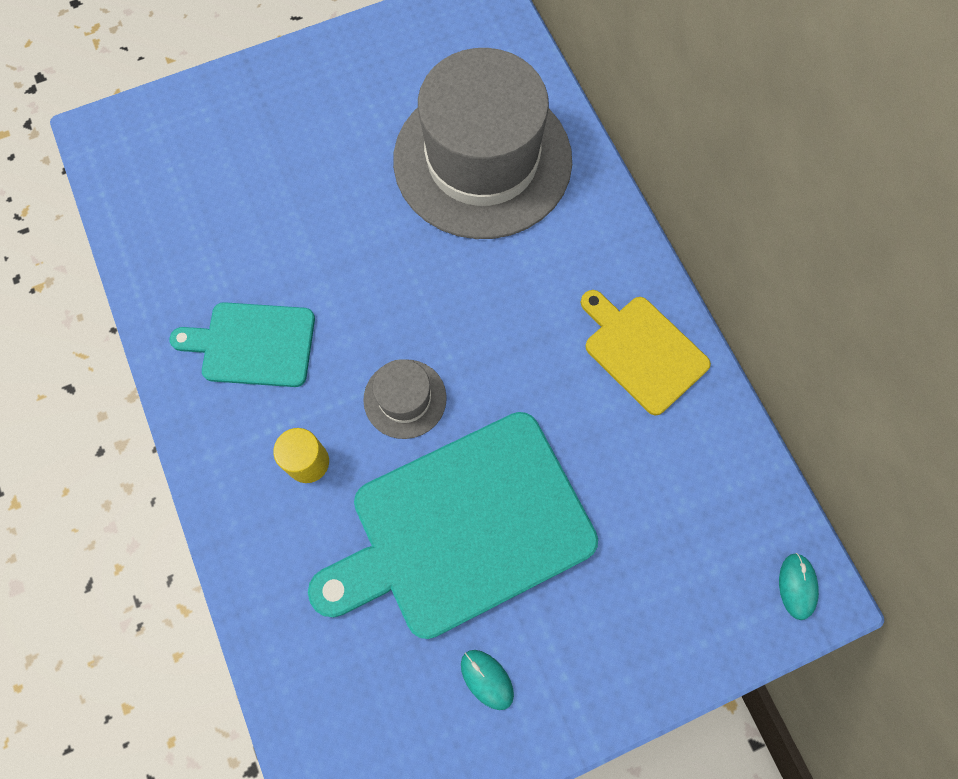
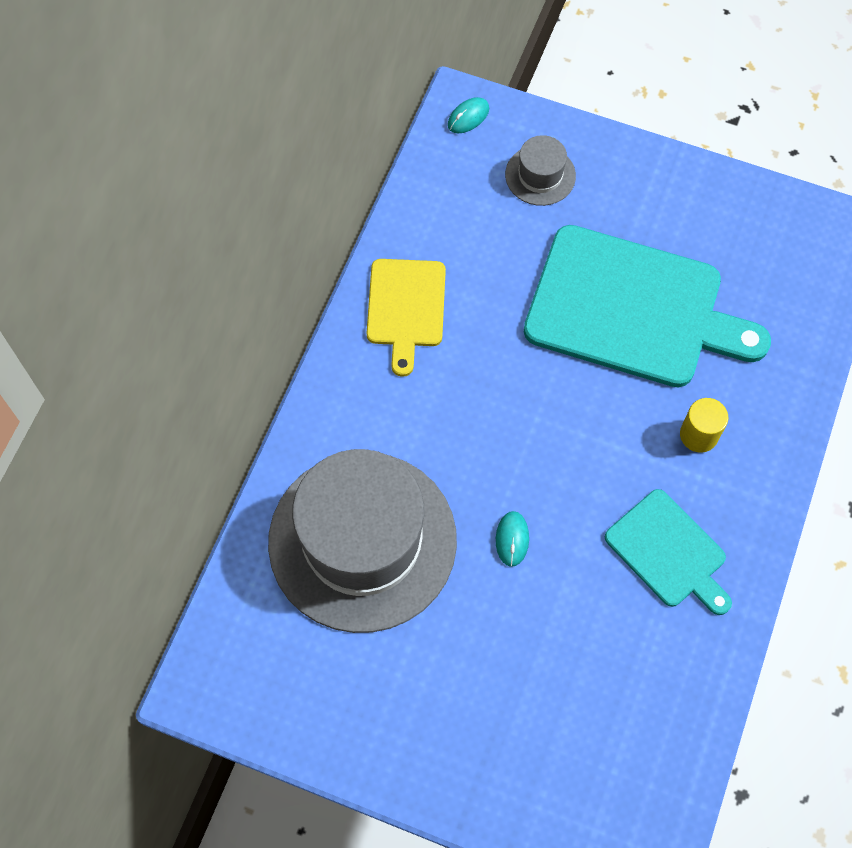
camera: 135 degrees left, 5 degrees down
(405, 399) = (595, 418): grey hat -> grey hat (540, 175)
(487, 679) = (696, 223): turquoise mouse -> turquoise mouse (512, 539)

